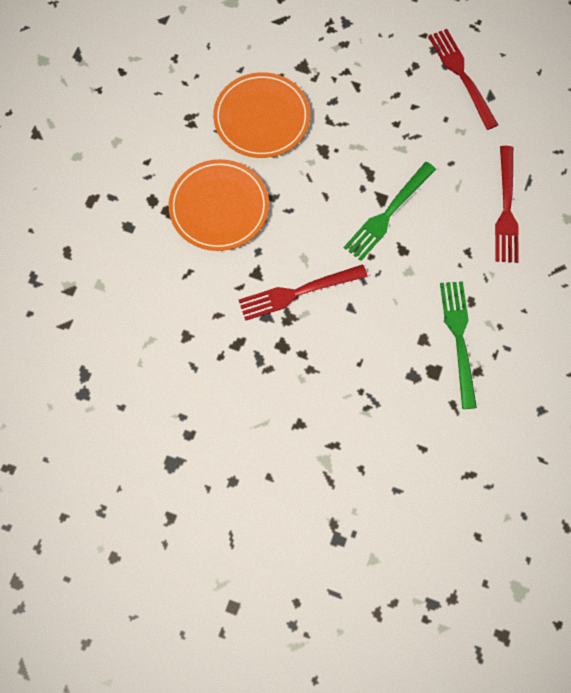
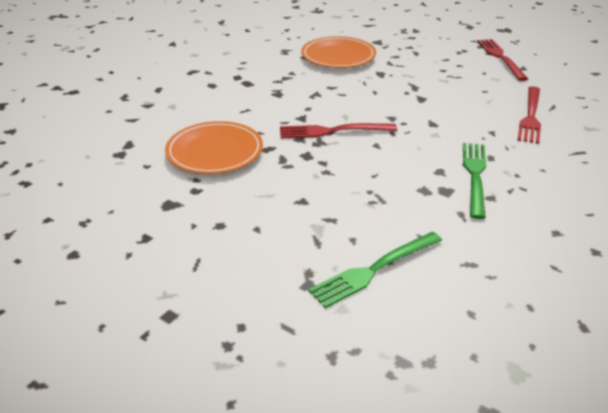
camera: 15 degrees right, 35 degrees down
(219, 207) = (287, 86): orange plate -> orange plate (215, 151)
(387, 214) = (424, 106): green fork -> green fork (373, 270)

